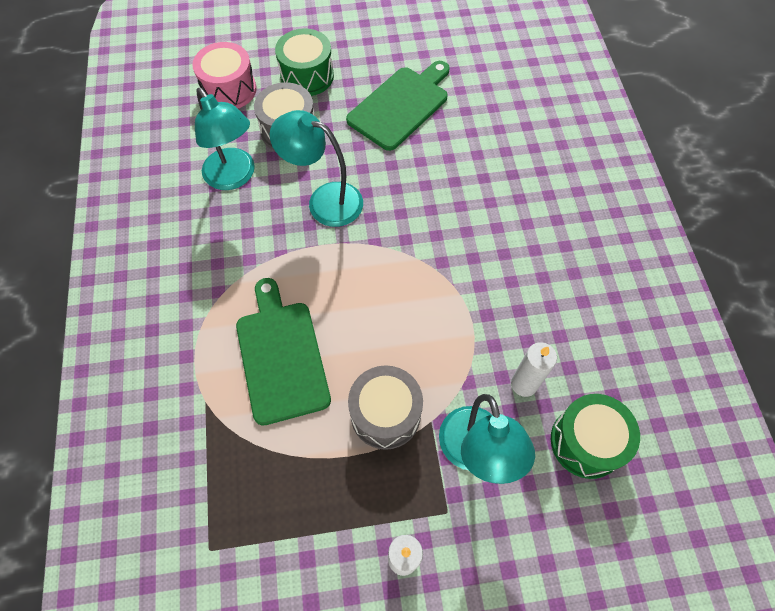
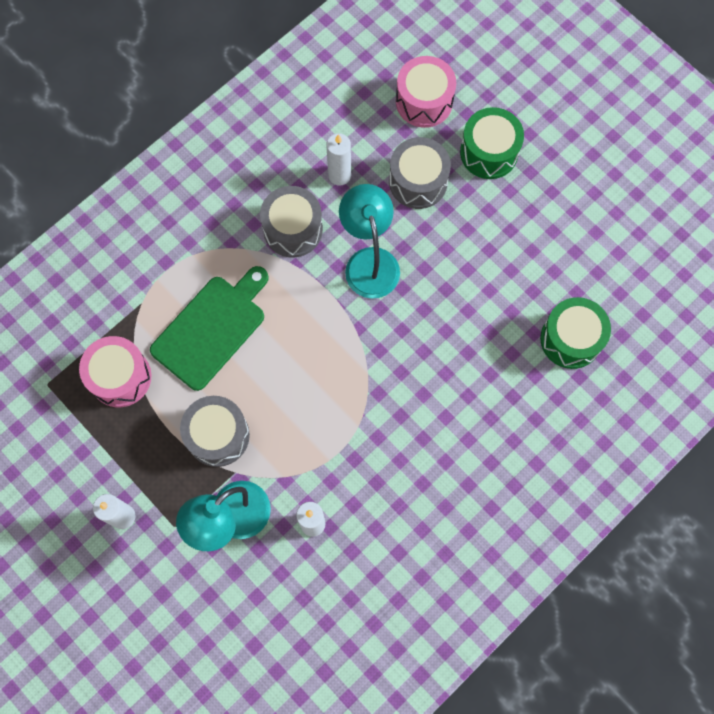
camera: 55 degrees right, 10 degrees up
(234, 177) = (339, 175): turquoise lamp -> white candle
(249, 237) = (293, 229): none -> grey drum
(260, 469) = (120, 377): none -> pink drum
(400, 105) = (517, 253): green cutting board -> none
(586, 442) = (296, 598): green drum -> green drum (570, 339)

